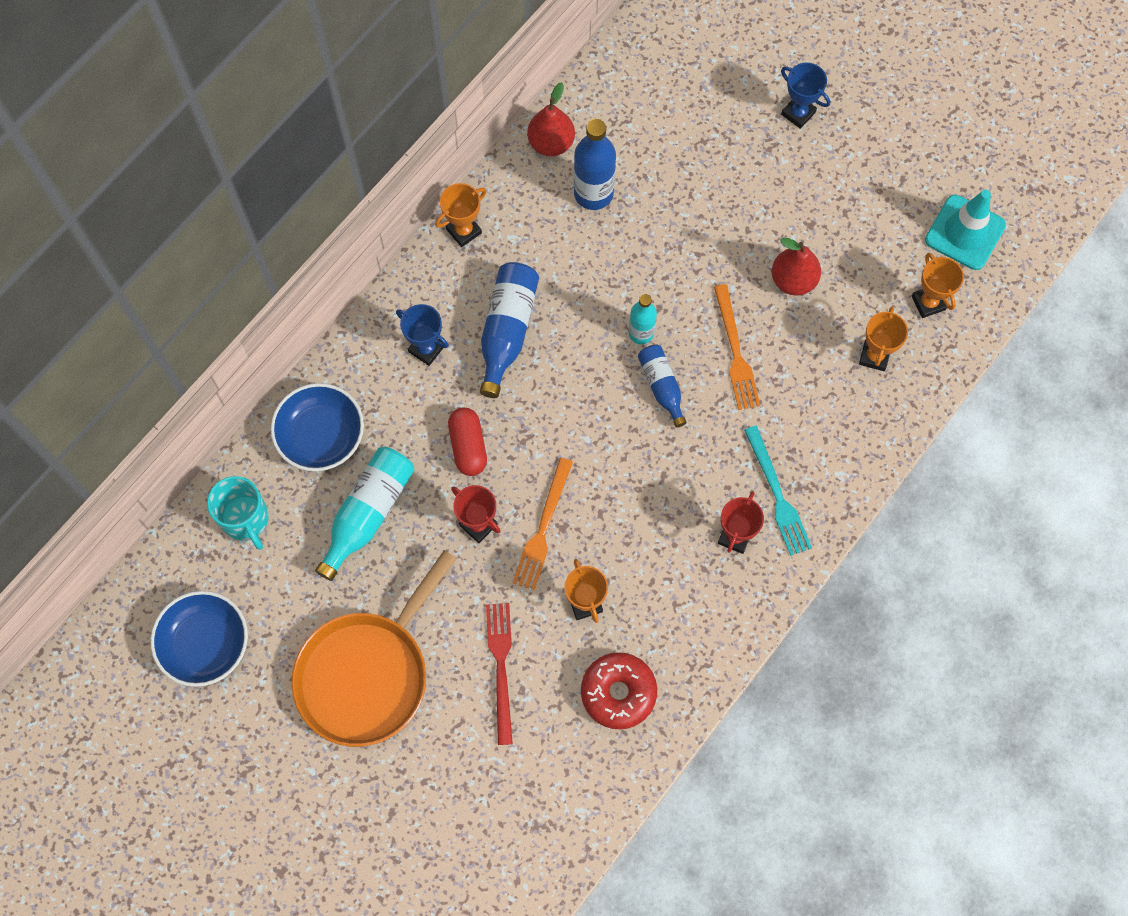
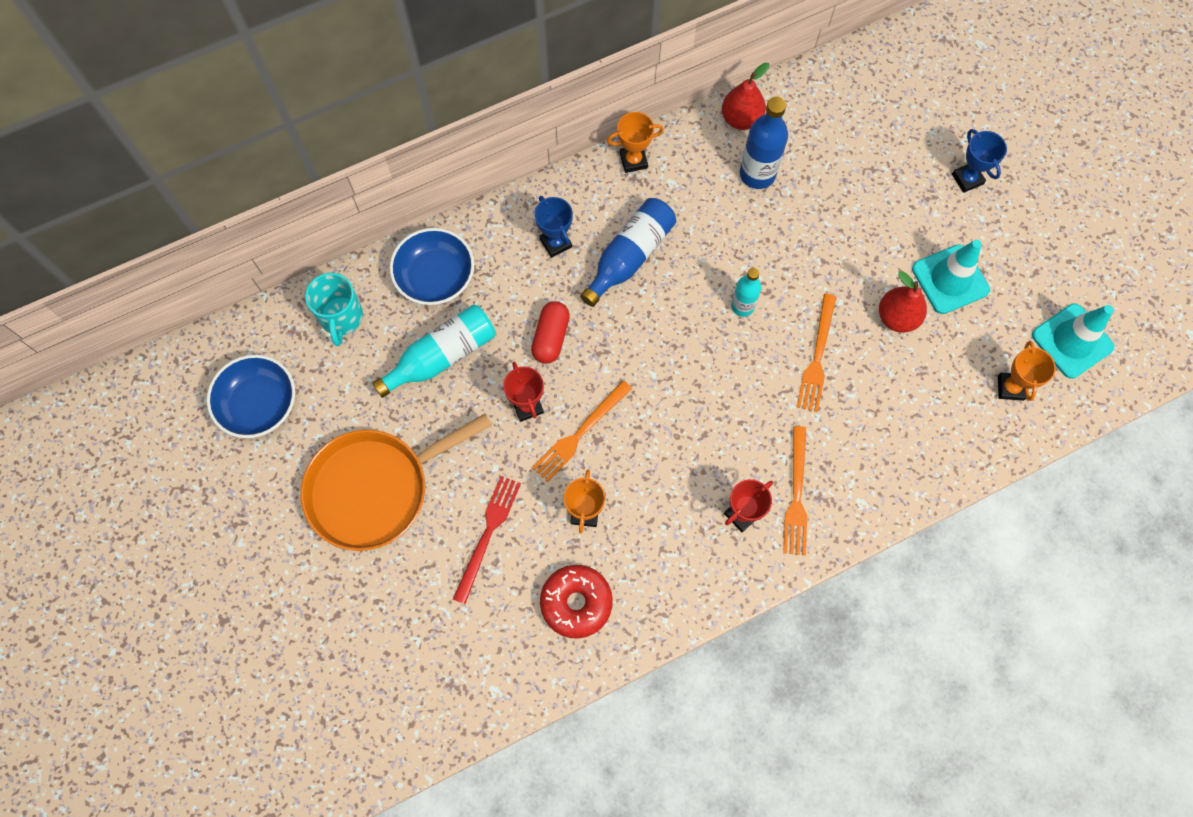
camera: 25 degrees right, 0 degrees up
(661, 386) = (739, 358): blue bottle -> none
(777, 495) = (796, 495): turquoise fork -> orange fork
(826, 221) = (950, 279): none -> turquoise traffic cone
(874, 356) = (939, 413): orange trophy -> none

